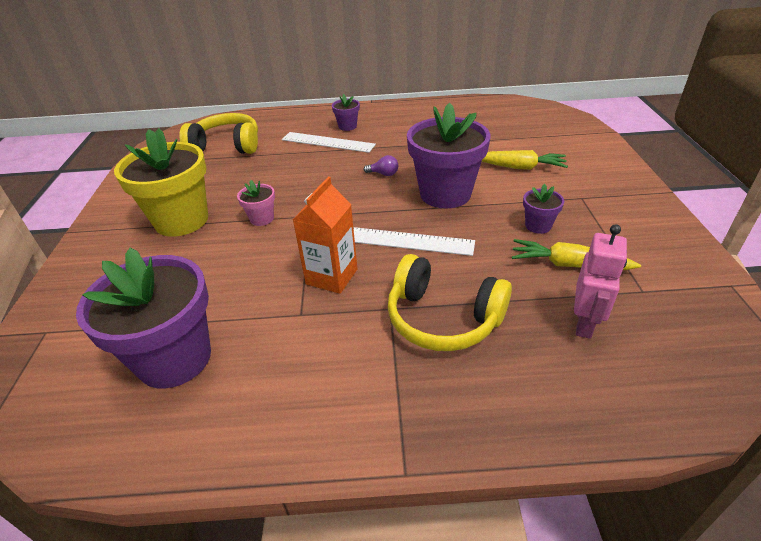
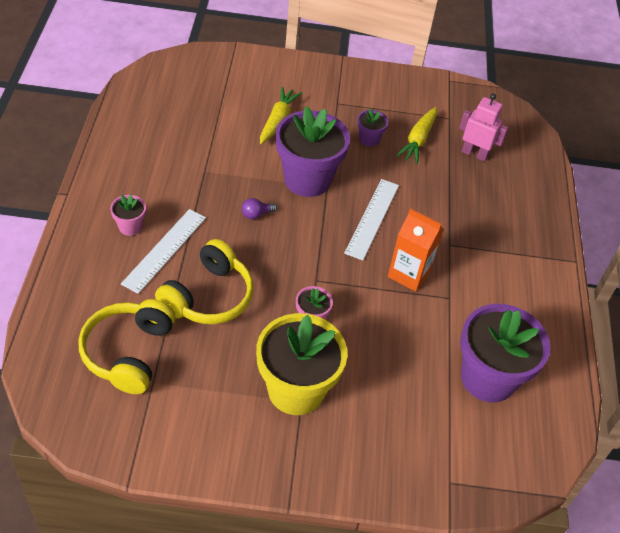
camera: 90 degrees left, 10 degrees up
(347, 126) = (130, 227): purple flower pot -> pink flower pot
(383, 174) = (256, 214): purple light bulb -> purple light bulb turned 135 degrees counterclockwise
(443, 318) = (463, 218): yellow headphones -> yellow headphones (208, 296)

